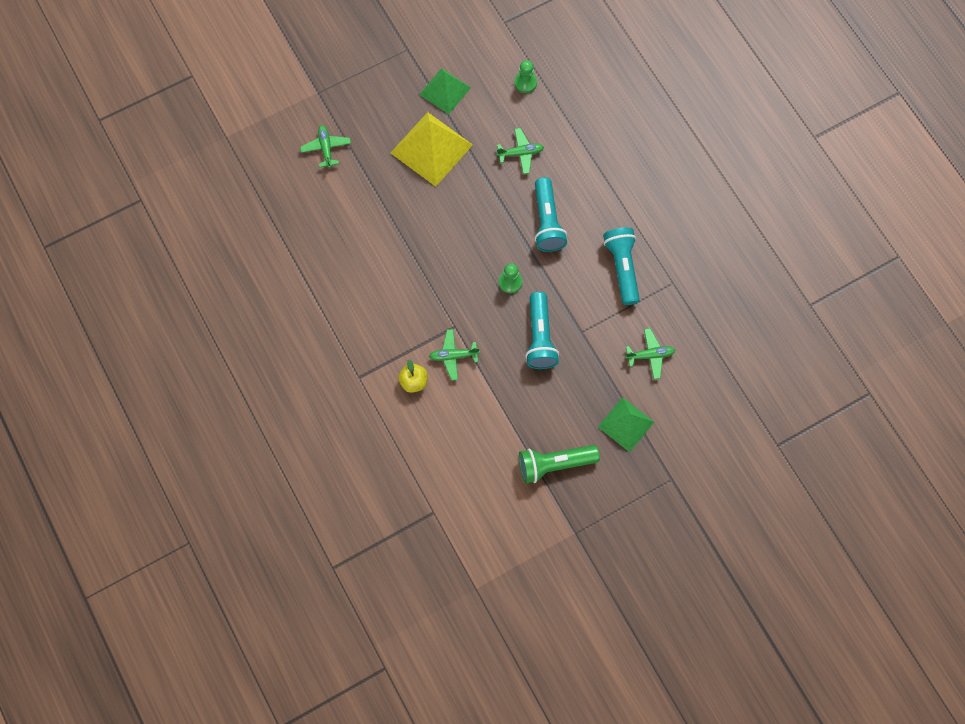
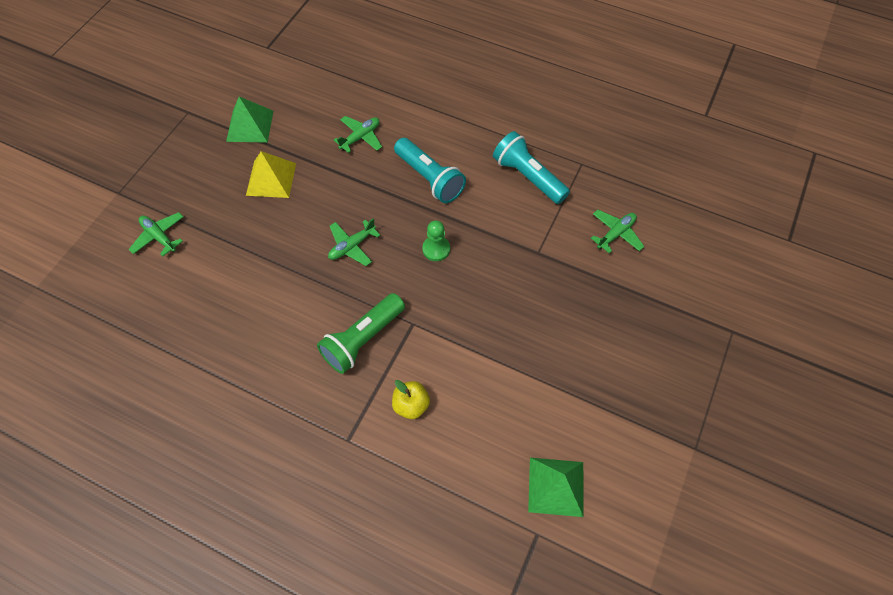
camera: 35 degrees left, 10 degrees down
(431, 148) = (271, 179): yellow pyramid -> yellow pyramid, size x0.64
(453, 356) = (433, 352): green plane -> green plane (352, 246)
(525, 83) = (322, 82): green pawn -> none
(540, 337) = (504, 281): turquoise flashlight -> none
(554, 464) = (617, 392): green flashlight -> green flashlight (363, 339)
(626, 424) = (648, 308): green pyramid -> green pyramid (556, 486)

